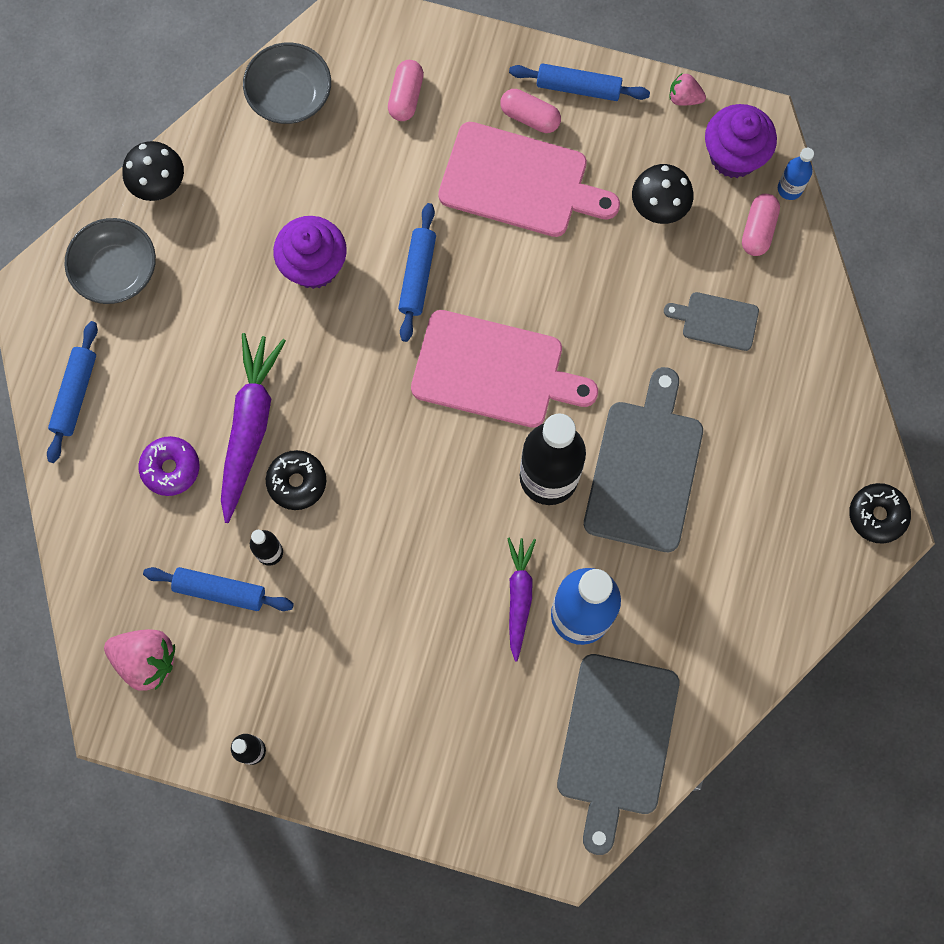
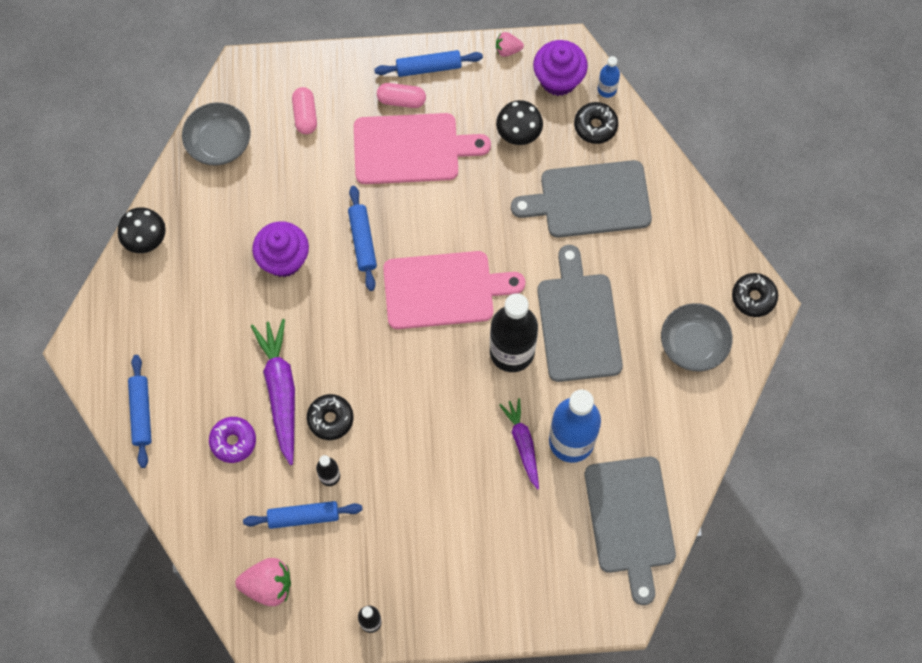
camera: 20 degrees left, 5 degrees down
(116, 270) = (137, 312): grey bowl -> grey bowl (693, 343)
(716, 321) = (590, 200): grey cutting board -> grey cutting board, size x1.95
(758, 230) = (595, 126): pink capsule -> black donut

